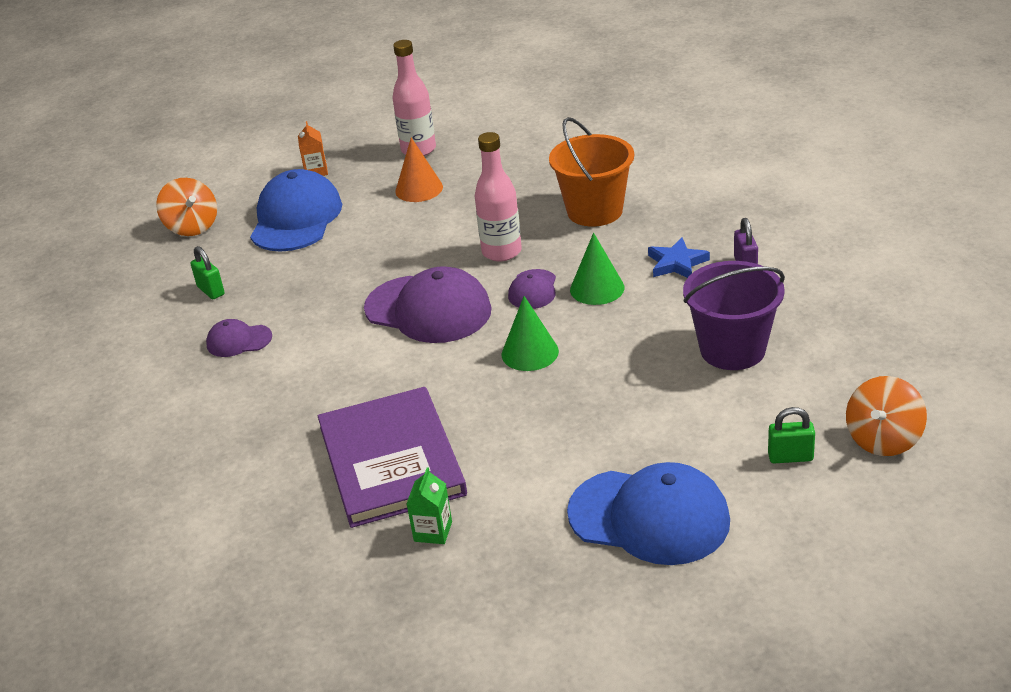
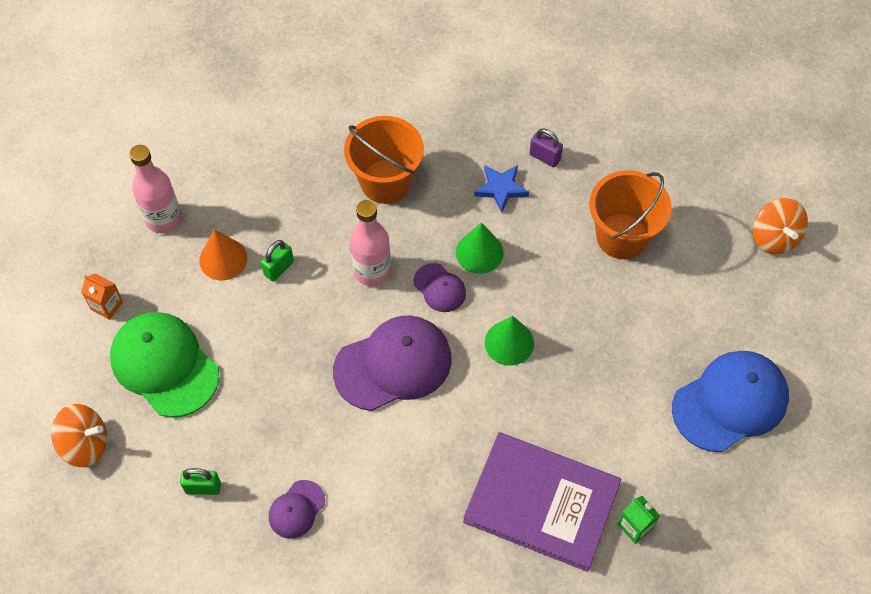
camera: 55 degrees left, 25 degrees up
(296, 218) = (164, 365): blue cap -> green cap
(732, 349) = (622, 236): purple bucket -> orange bucket
(790, 457) = (746, 292): green padlock -> green padlock (279, 268)

